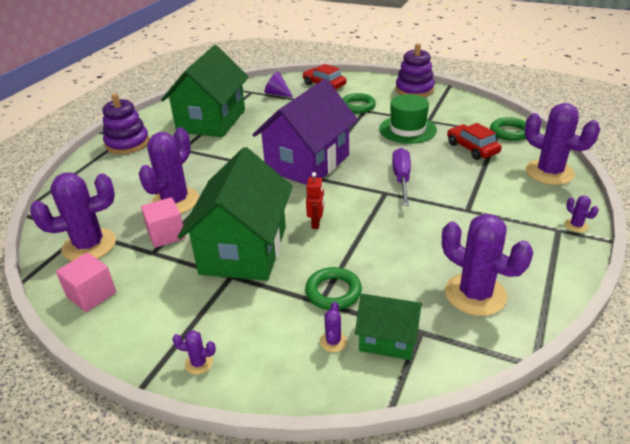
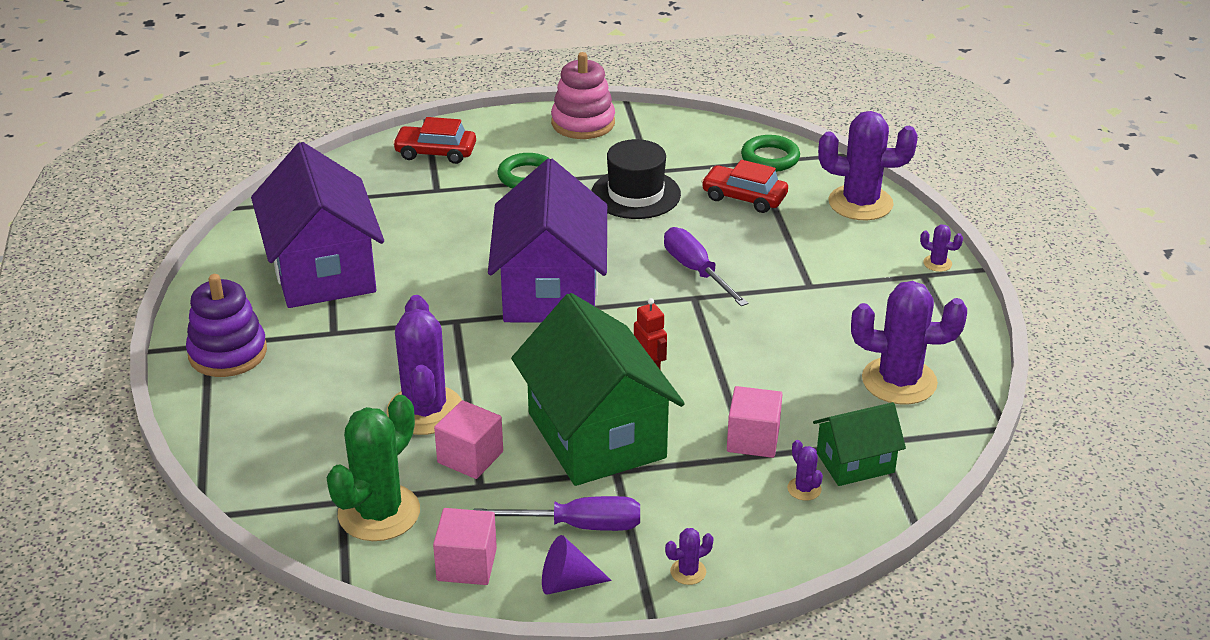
camera: 35 degrees left, 0 degrees up
(89, 245) = (379, 513): purple cactus -> green cactus
(173, 300) = (578, 525): none -> purple screwdriver
(211, 121) = (323, 271): green house -> purple house
(277, 94) = (376, 190): purple cone -> purple cone (567, 583)
(333, 292) = (753, 439): green ring -> pink cube
(407, 129) = (635, 194): green hat -> black hat
(414, 90) = (583, 123): purple stacking toy -> pink stacking toy

